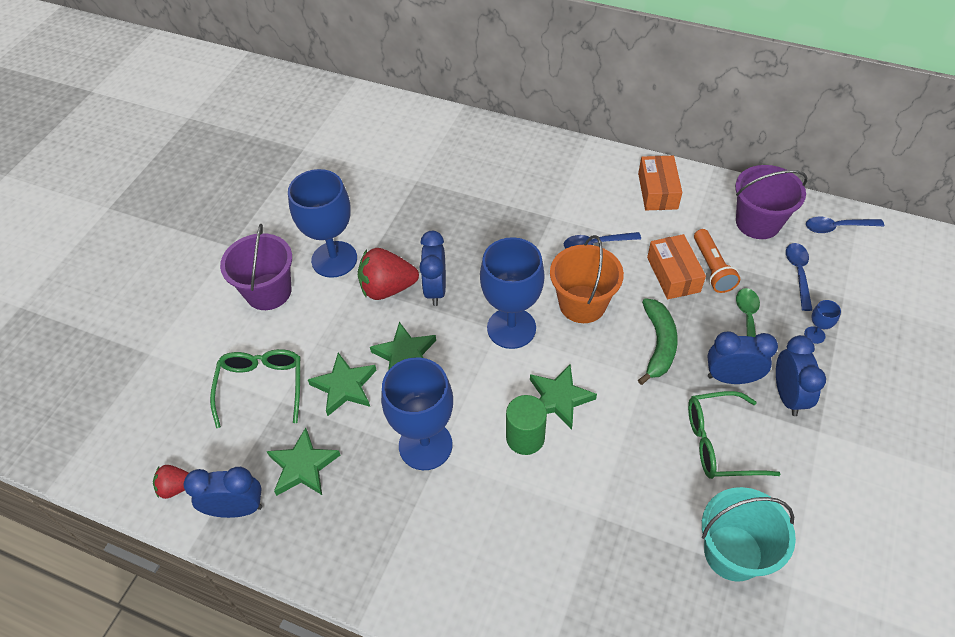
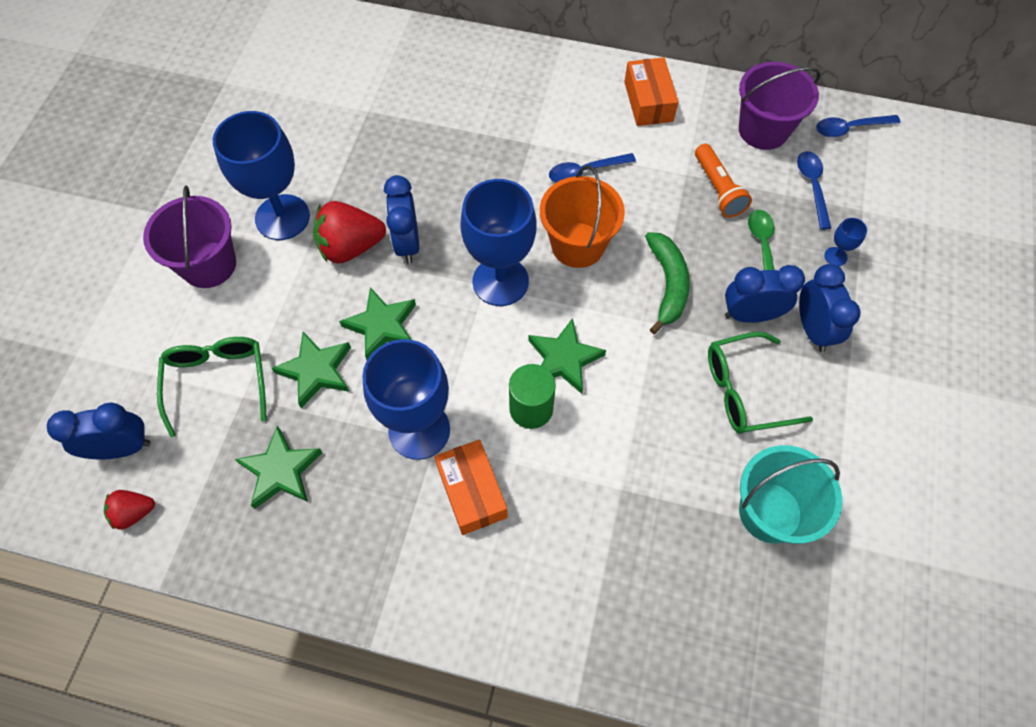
camera: 10 degrees left, 10 degrees up
(237, 509) = (210, 530): blue clock -> blue clock (122, 448)
(673, 274) = (675, 200): orange box -> orange box (472, 492)

